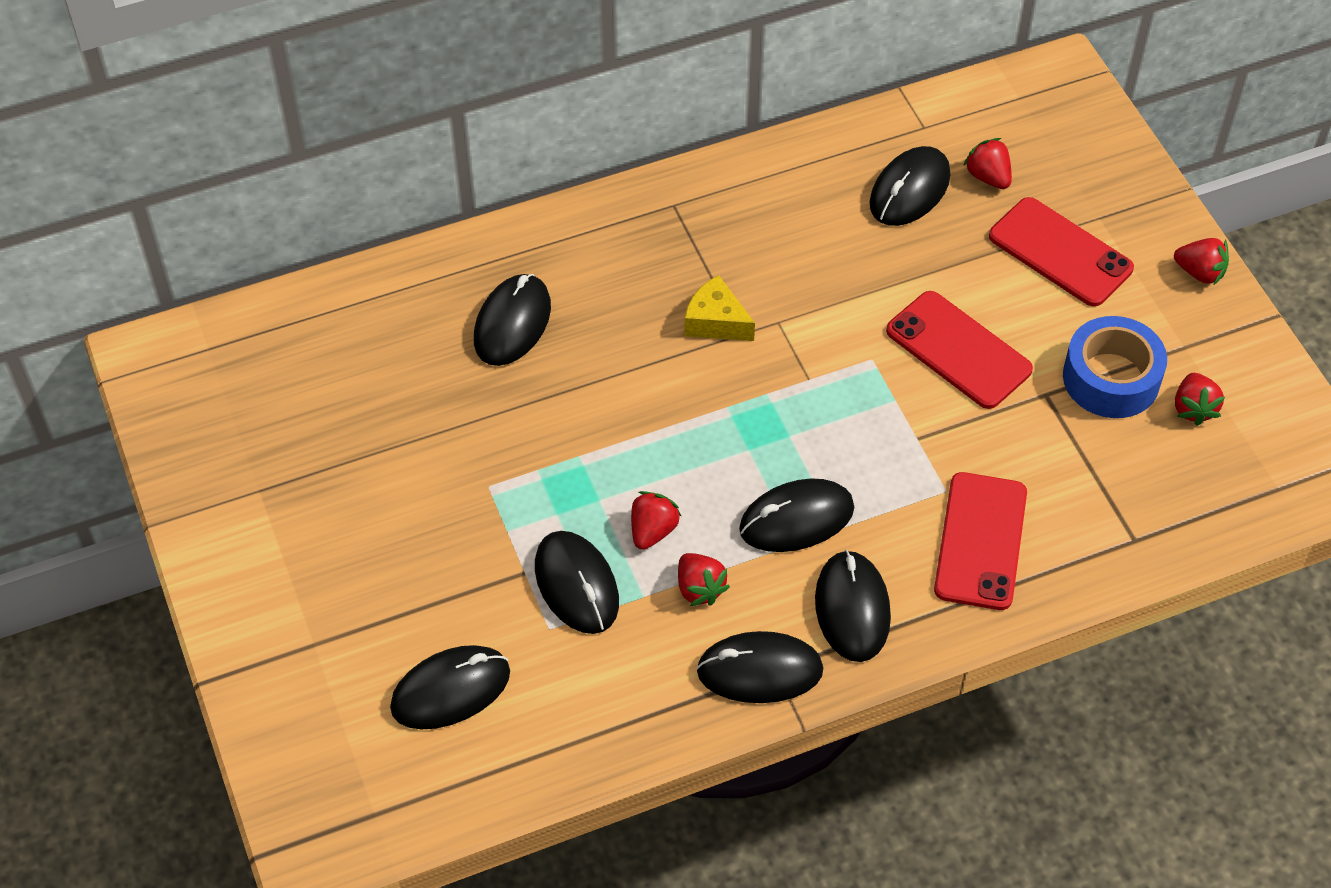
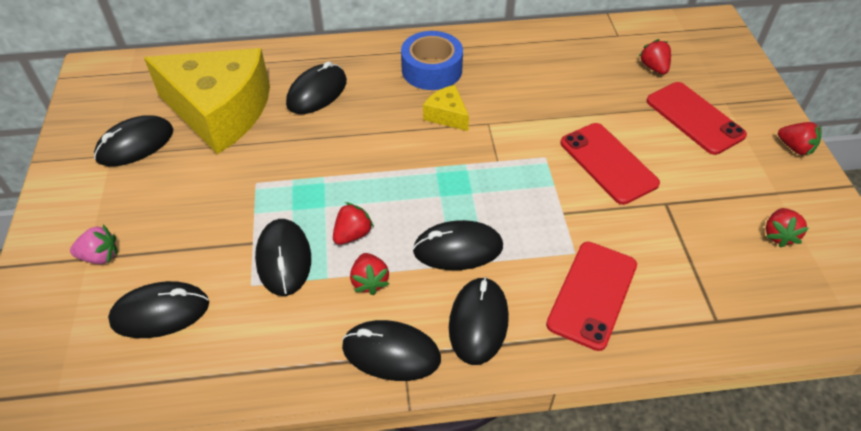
camera: 15 degrees right, 5 degrees down
(330, 637) = (100, 256): none -> pink strawberry
(383, 386) = (220, 112): none -> yellow cheese
(909, 190) = (599, 66): black mouse -> black mouse (135, 144)
(1111, 378) = (717, 202): blue tape -> blue tape (432, 70)

